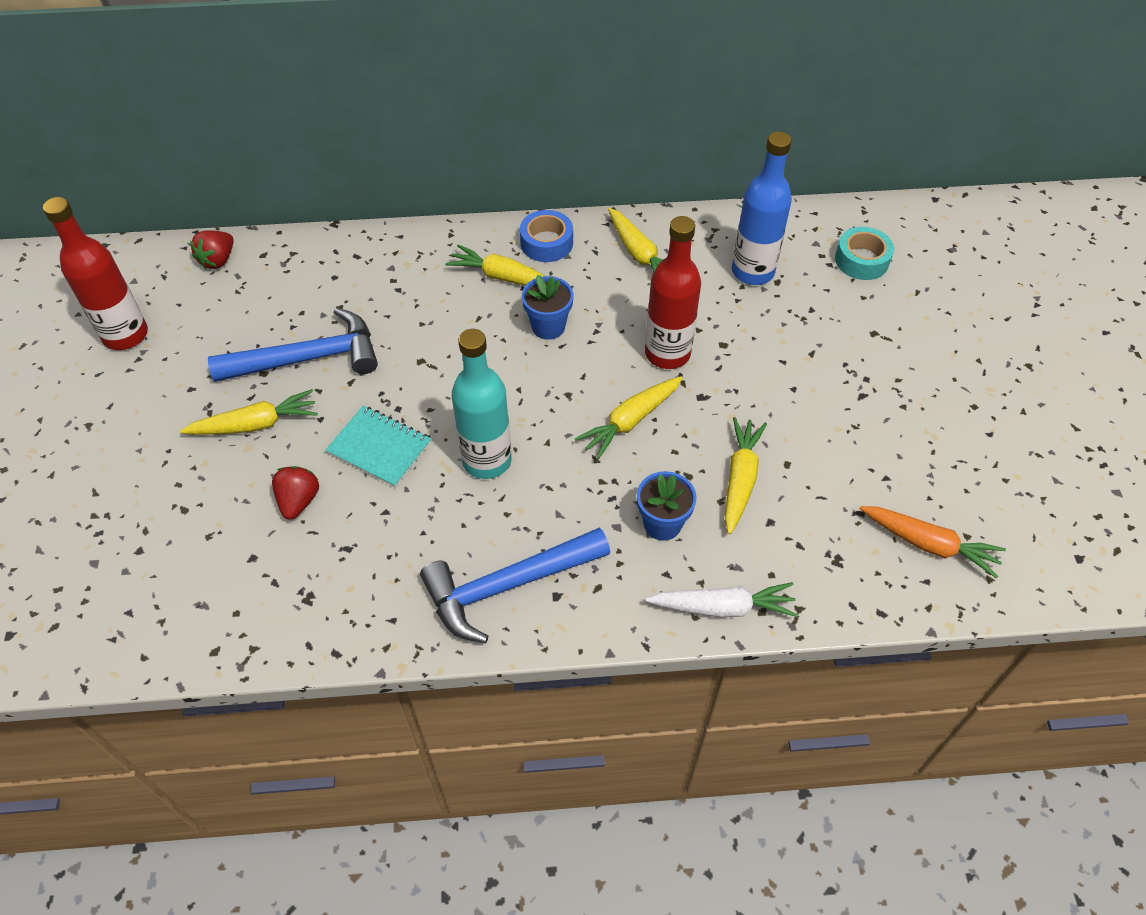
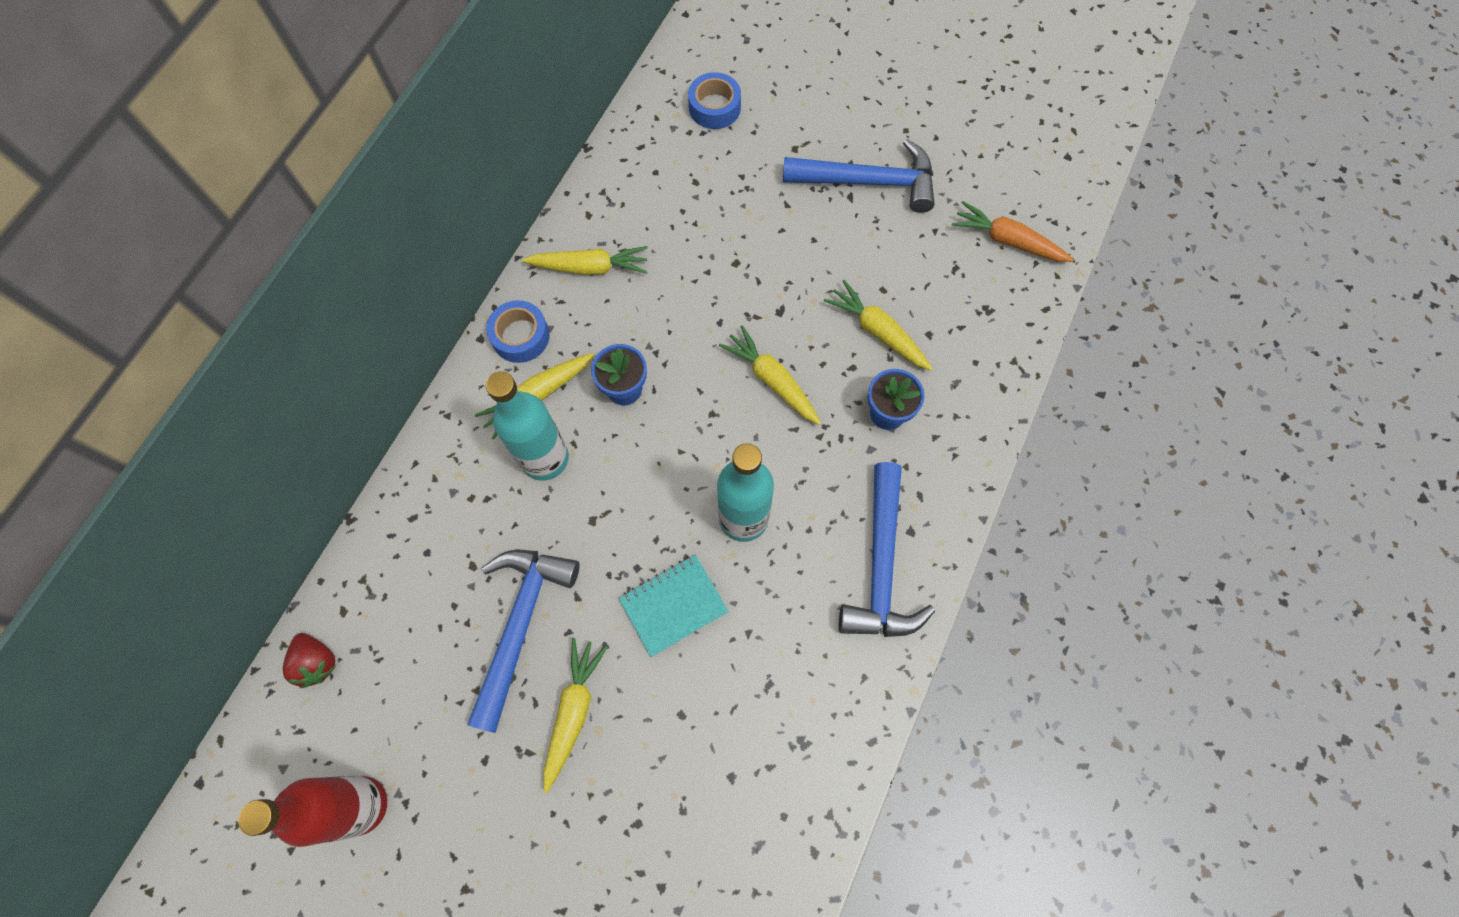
camera: 60 degrees left, 15 degrees up
(299, 501) = (691, 707): red strawberry -> none
(454, 307) = (545, 458): none -> turquoise bottle
(630, 421) = (772, 380): yellow carrot -> yellow carrot turned 150 degrees clockwise
(667, 353) = (718, 310): red bottle -> none
(723, 607) = (986, 413): white carrot -> none
(752, 271) = (672, 193): blue bottle -> none
(861, 260) = (714, 107): turquoise tape -> blue tape
(891, 402) = (869, 182): none -> blue hammer
(929, 544) = (1007, 240): orange carrot -> orange carrot turned 120 degrees counterclockwise

